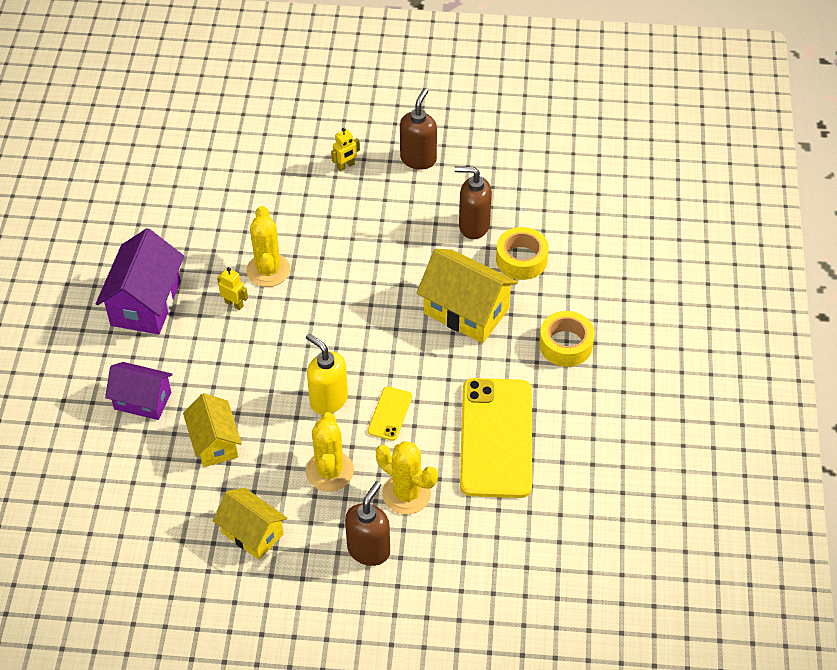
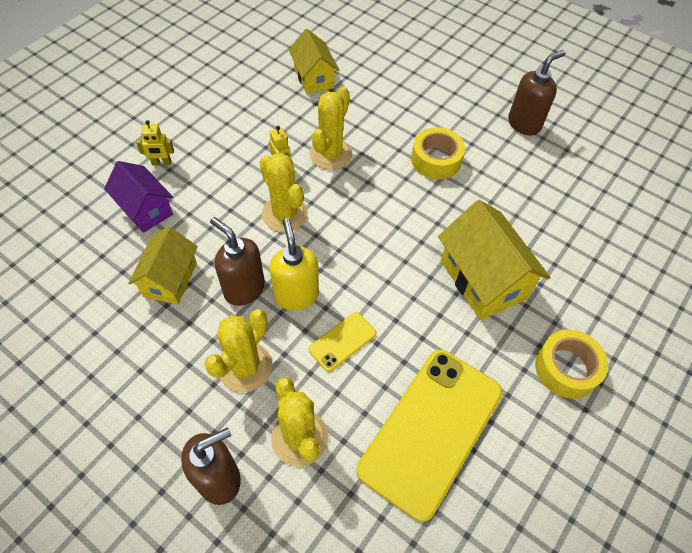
camera: 30 degrees right, 5 degrees up
(146, 303) = (214, 132): purple house -> none
(252, 533) = (130, 388): yellow house -> yellow house (314, 78)
(268, 342) = (284, 214): none -> yellow cactus
(345, 166) = (456, 102): yellow robot -> yellow robot (161, 163)
(473, 226) = (539, 204): brown soap dispenser -> brown soap dispenser (244, 289)
(521, 259) = (569, 257): yellow tape -> yellow tape (436, 160)

